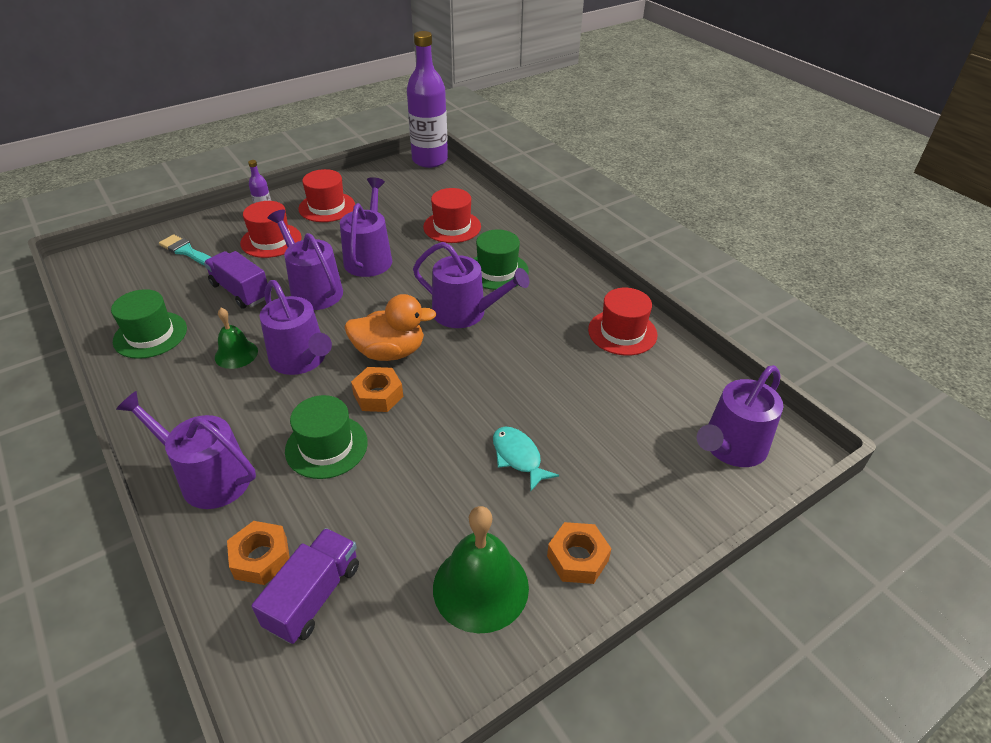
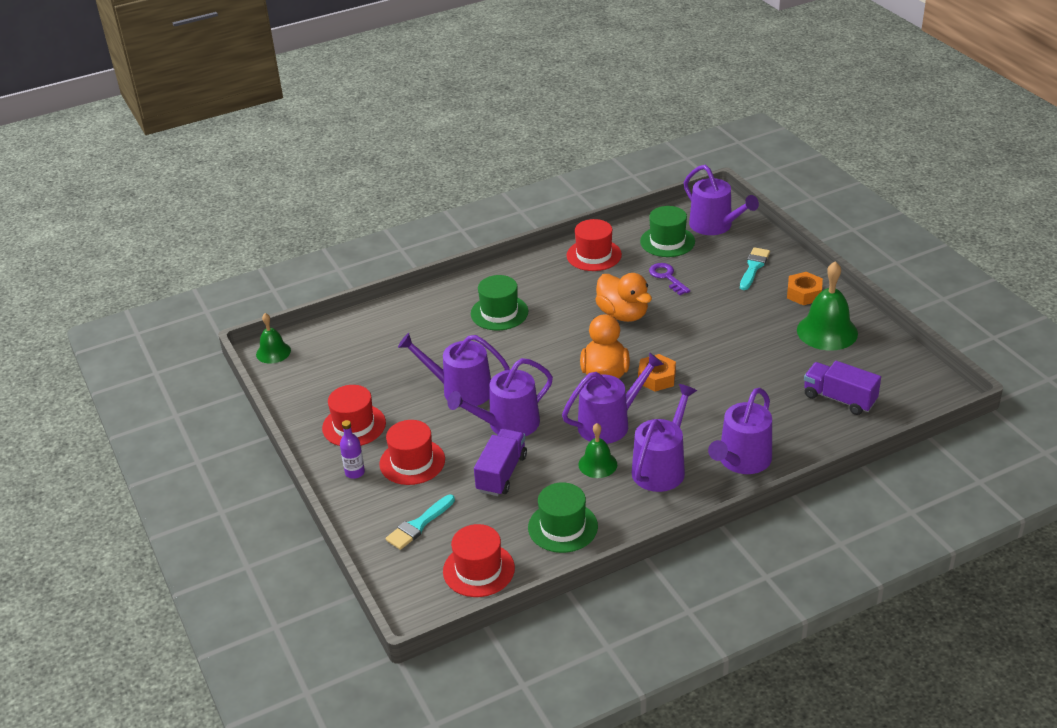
camera: 80 degrees left, 5 degrees down
(240, 291) = (501, 473): purple truck -> purple truck turned 150 degrees clockwise
(261, 558) = (812, 425): orange nut -> none
(326, 446) = (711, 402): green hat -> green hat (667, 241)
(430, 160) = (273, 352): purple bottle -> green bell
(452, 227) = (418, 338): red hat -> red hat (478, 570)
(465, 313) = (558, 332): purple watering can -> purple watering can (661, 468)
(503, 362) = (623, 314): none -> orange duck
(518, 457) = (722, 312): turquoise fish -> none
(589, 399) = (667, 277): none -> purple key
(635, 493) = (753, 267): none -> turquoise brush

